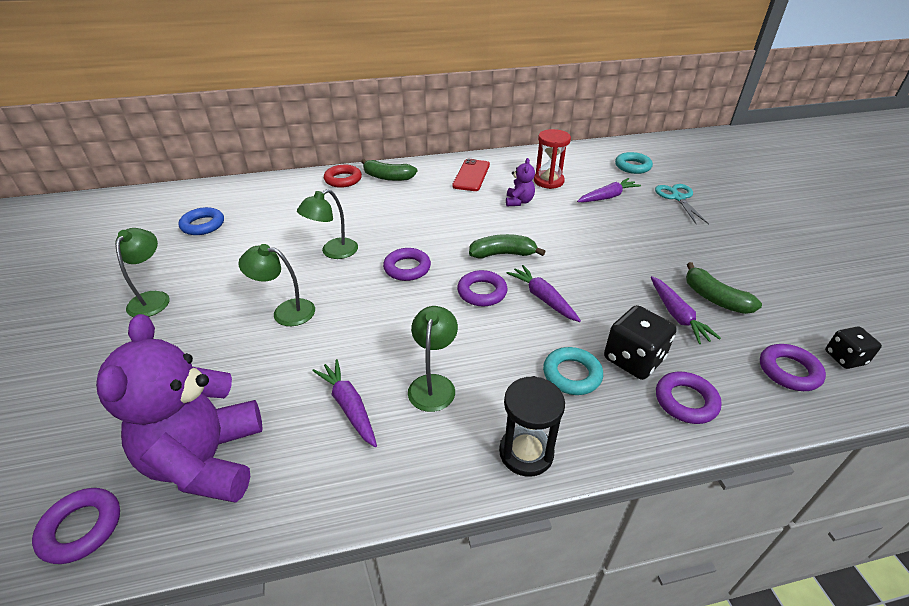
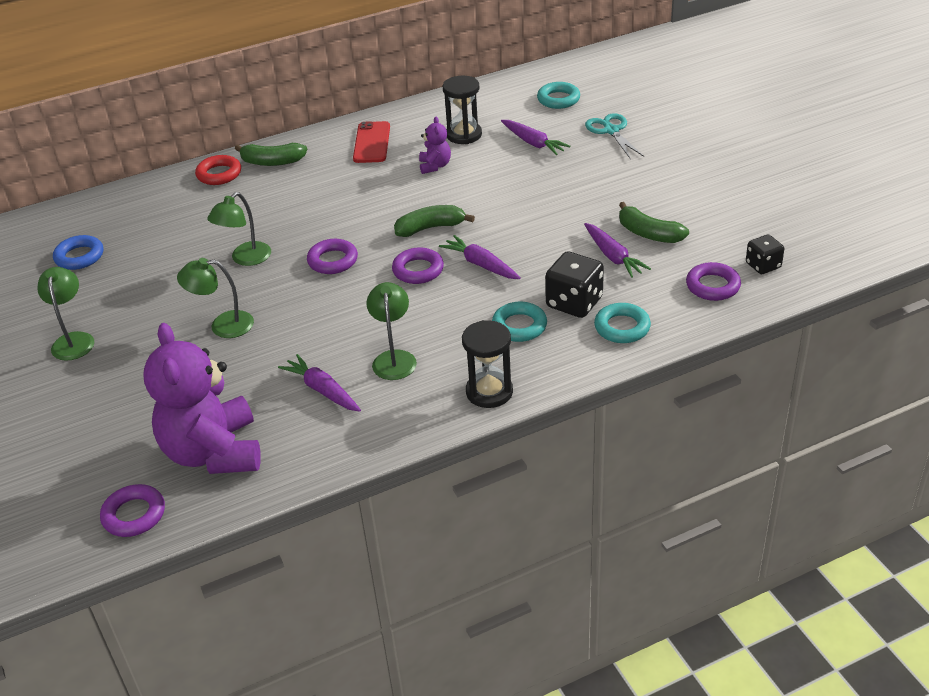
camera: 10 degrees left, 0 degrees up
(548, 181) = (464, 135): red hourglass -> black hourglass
(607, 197) = (533, 143): purple carrot -> purple carrot turned 90 degrees clockwise
(685, 401) = (622, 327): purple ring -> turquoise ring

